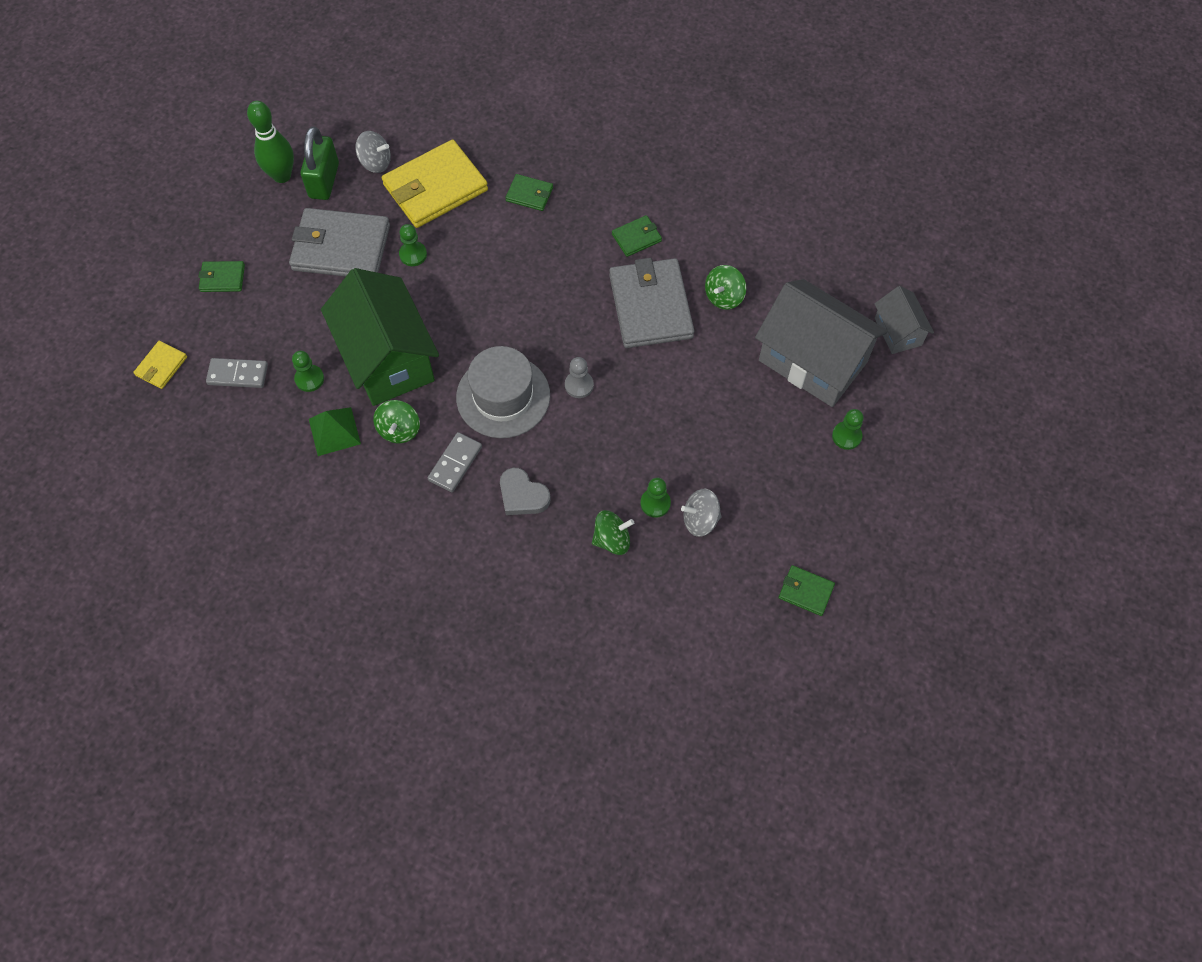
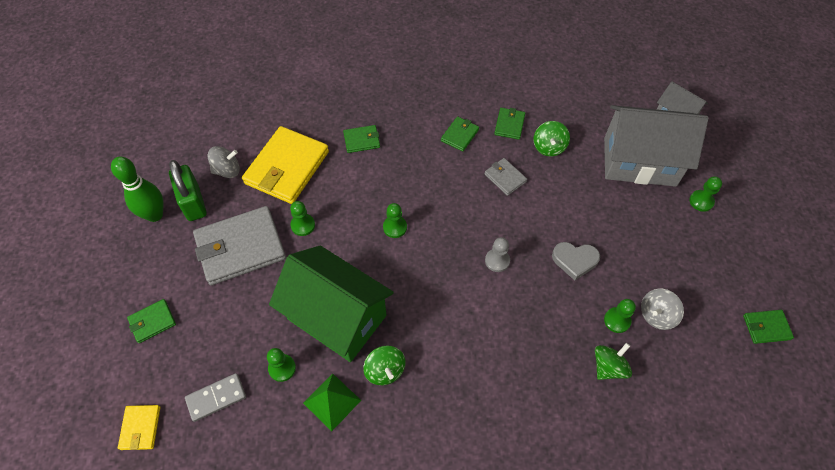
camera: 30 degrees left, 5 degrees down
(455, 463) = (448, 373): grey domino -> none
(501, 301) = (395, 227): none -> green pawn
(503, 396) = (447, 299): grey hat -> none
(522, 495) = (518, 370): grey heart -> grey heart (574, 260)
(651, 306) = (505, 178): grey wallet -> grey wallet, size x0.47
(699, 252) = (509, 125): none -> green wallet

